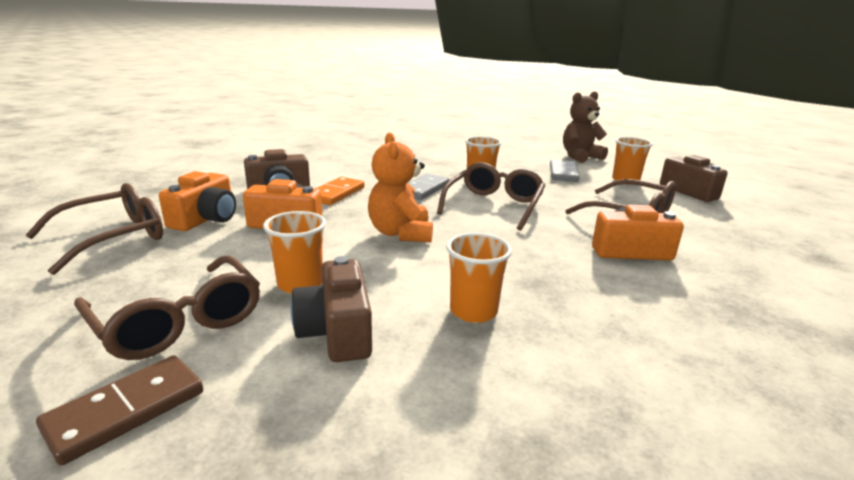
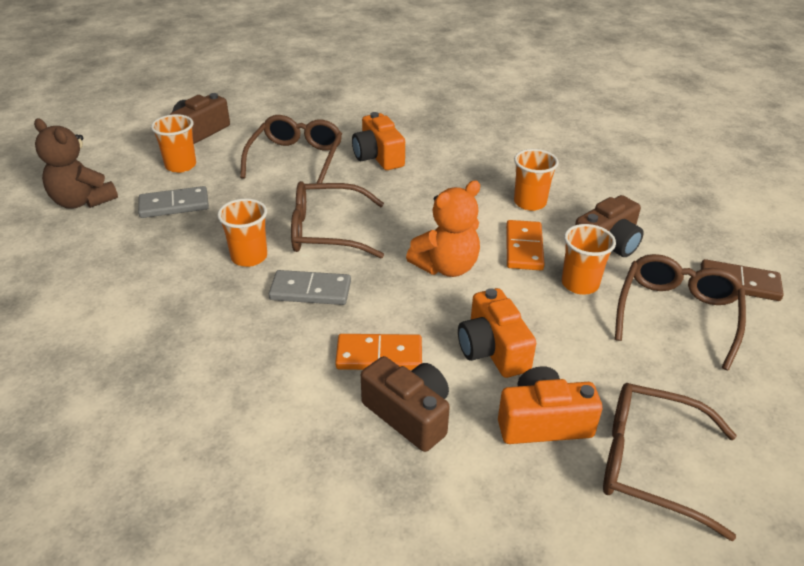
camera: 115 degrees left, 15 degrees up
(389, 276) = (523, 248): none -> orange domino

